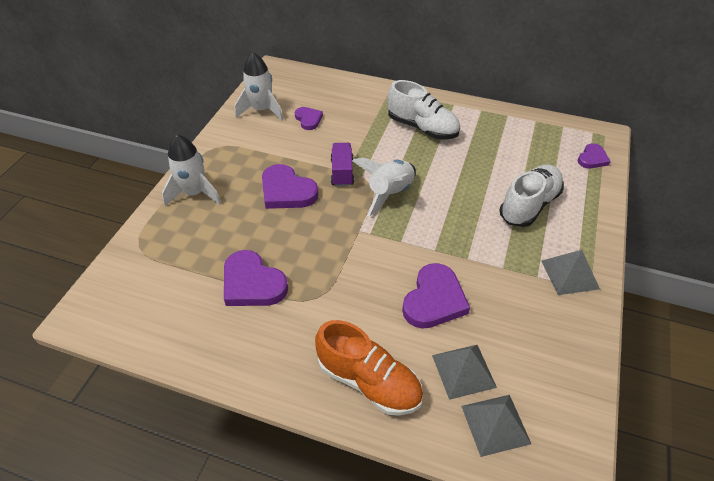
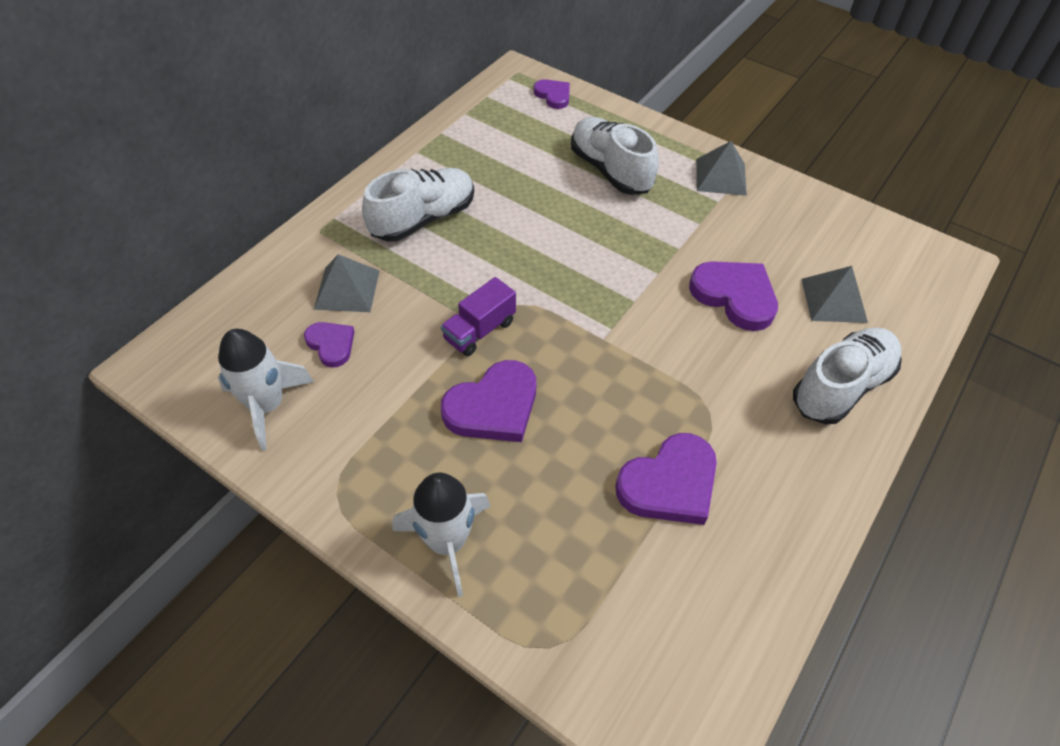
camera: 75 degrees left, 5 degrees up
(308, 119) = (331, 345): purple heart -> purple heart turned 60 degrees clockwise
(342, 172) = (479, 330): purple truck -> purple truck turned 60 degrees counterclockwise
(368, 381) = (841, 387): orange shoe -> white shoe
(389, 193) = (543, 289): white rocket -> none
(495, 424) = (897, 295): grey pyramid -> grey pyramid (347, 289)

